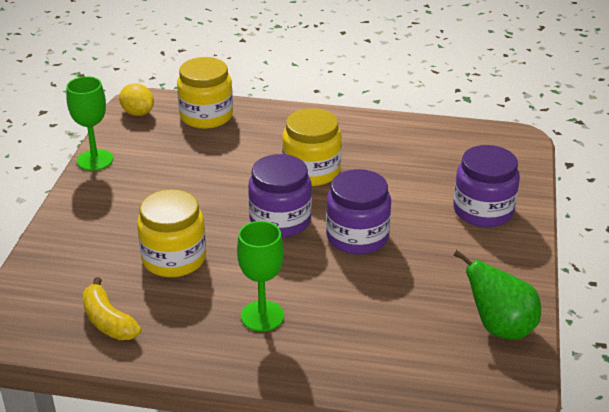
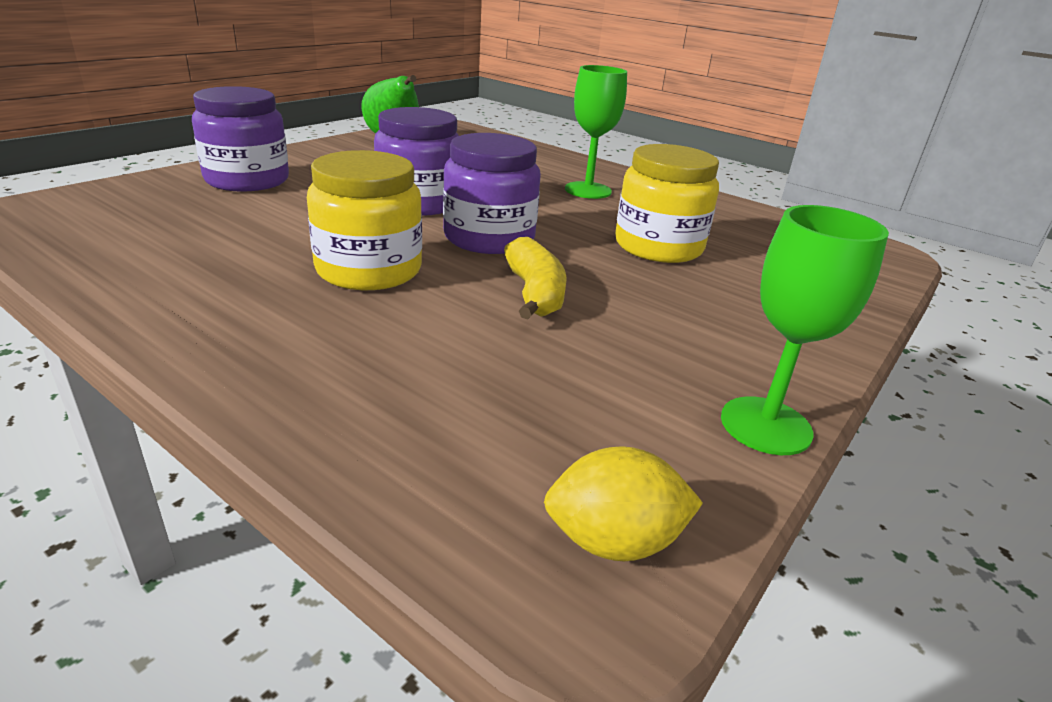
camera: 155 degrees left, 5 degrees down
(108, 321) = (755, 226): yellow banana -> yellow banana (534, 293)
(138, 113) = (614, 541): yellow lemon -> yellow lemon turned 75 degrees counterclockwise
(206, 116) = (431, 447): yellow jar -> none

